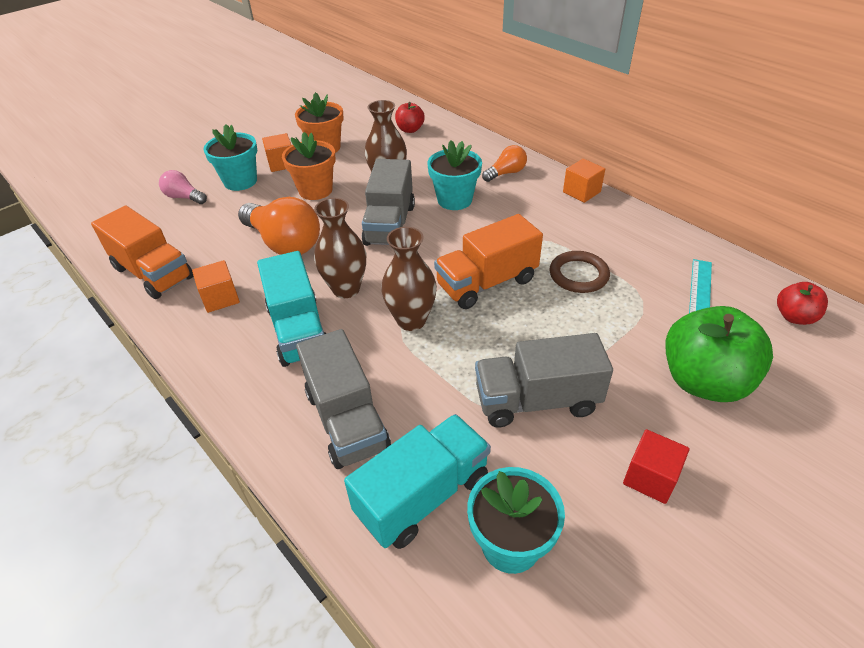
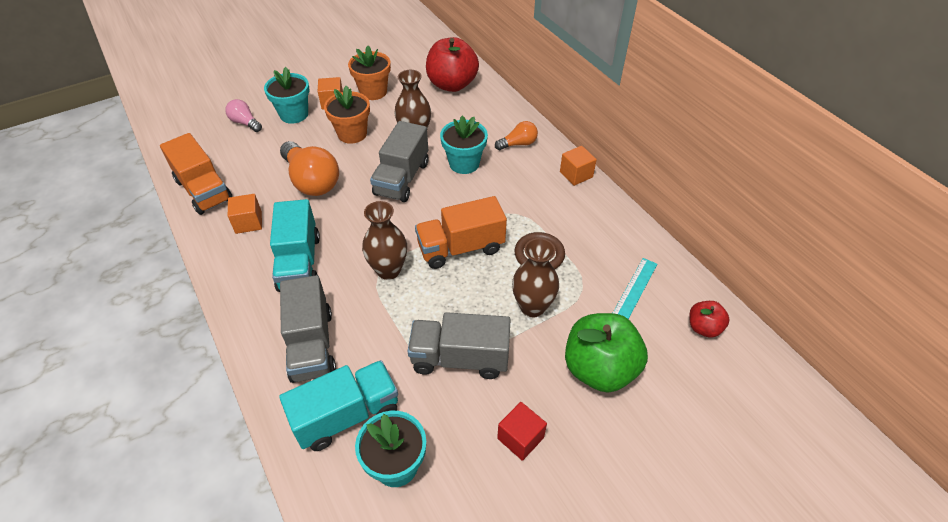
camera: 10 degrees right, 5 degrees up
(346, 289) = (347, 232): brown vase -> brown vase (532, 307)
(410, 129) = (452, 84): red apple -> red apple, size x1.98

